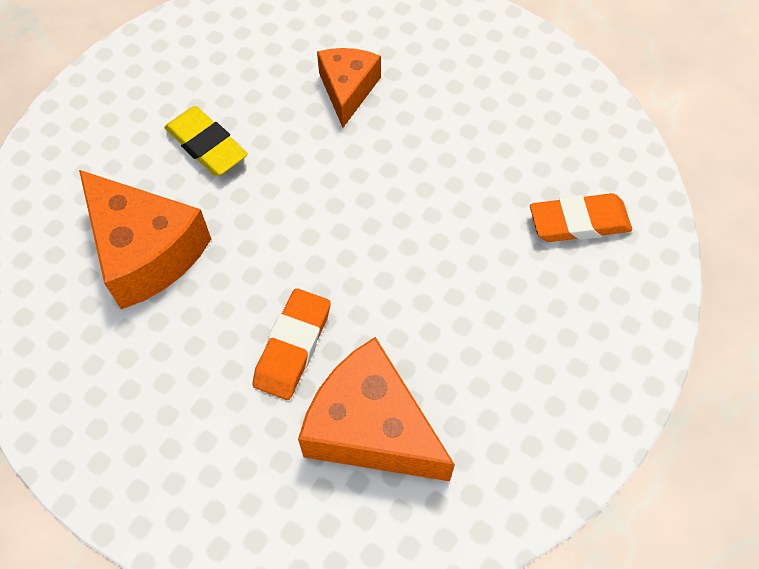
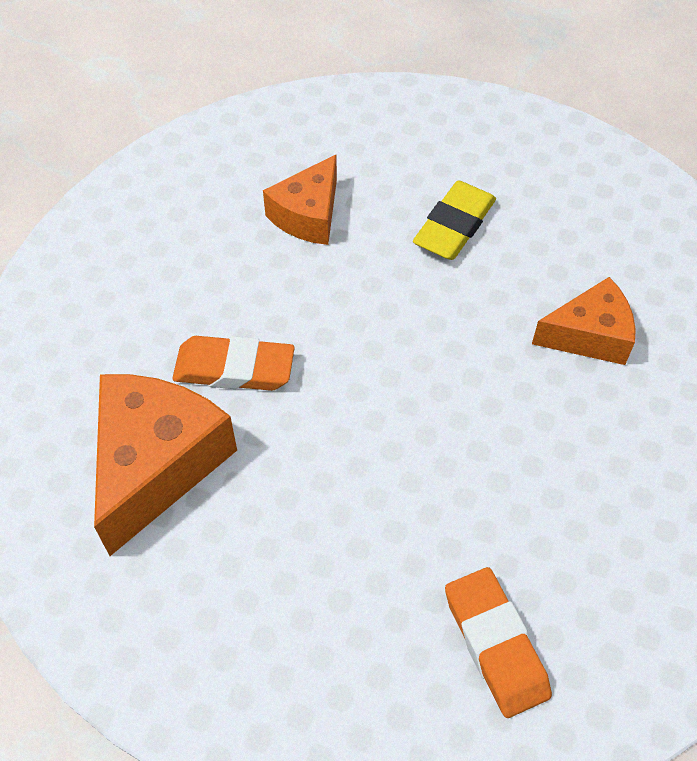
camera: 75 degrees right, 5 degrees down
(146, 251) = (308, 215): orange cheese -> orange cheese, size x0.62

